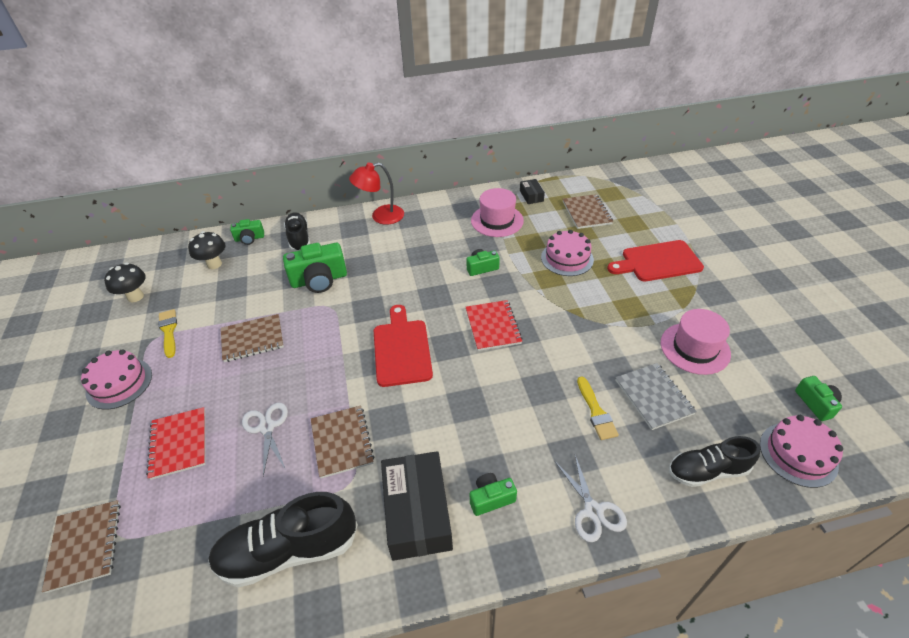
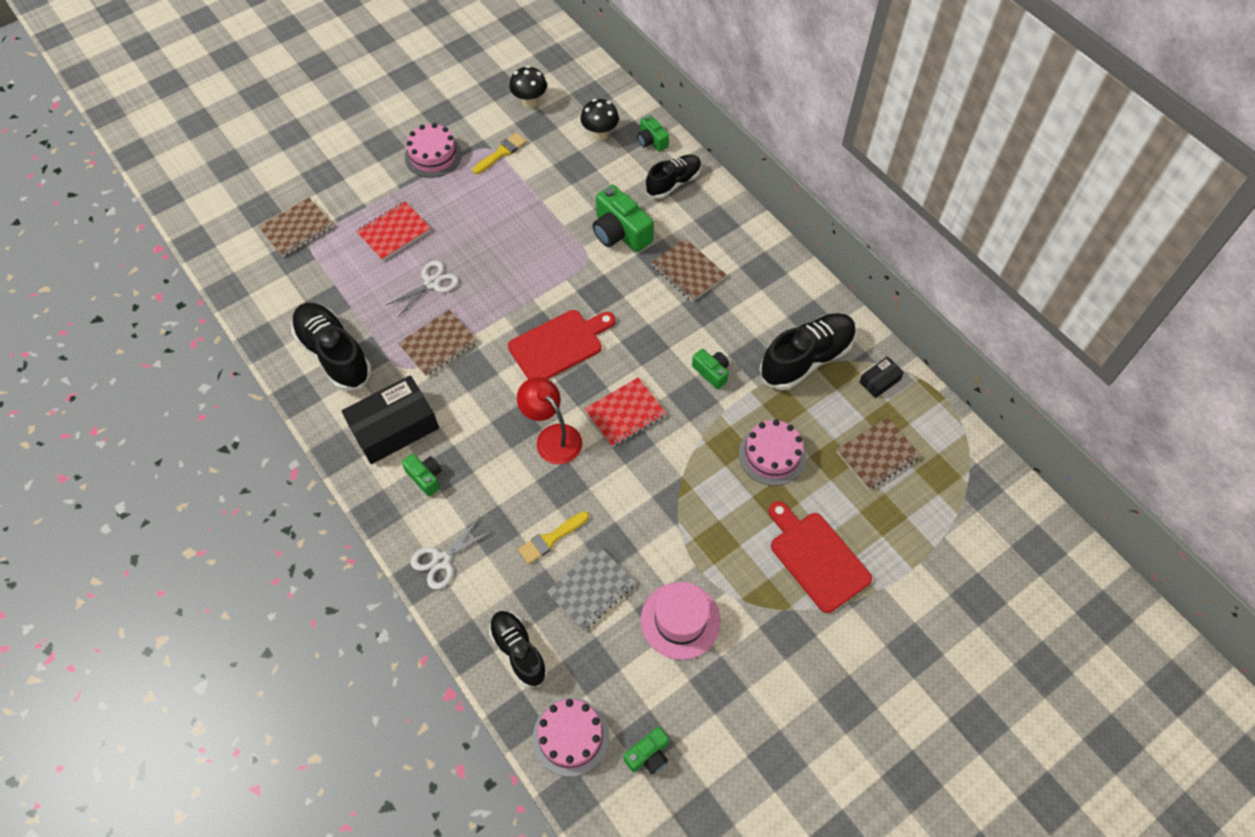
camera: 65 degrees right, 15 degrees up
(252, 339) = (519, 220): brown notebook -> brown notebook (688, 271)
(381, 216) = (750, 239): red lamp -> red lamp (552, 437)
(497, 220) = (806, 359): pink hat -> black shoe

